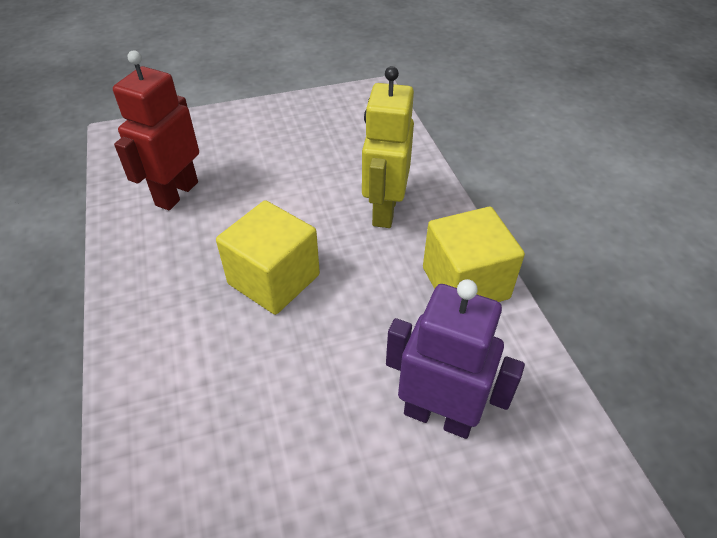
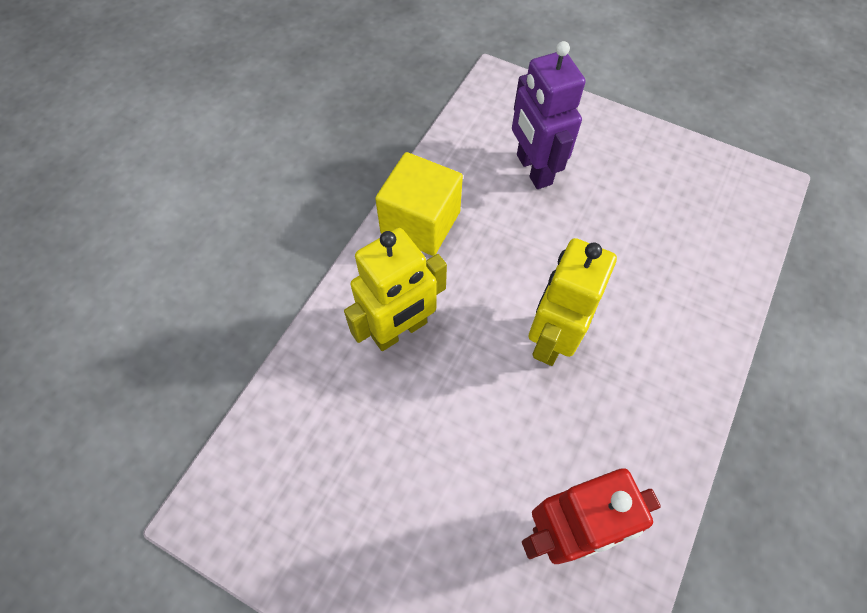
camera: 135 degrees left, 15 degrees up
(274, 279) = (551, 339): yellow cube -> yellow robot

